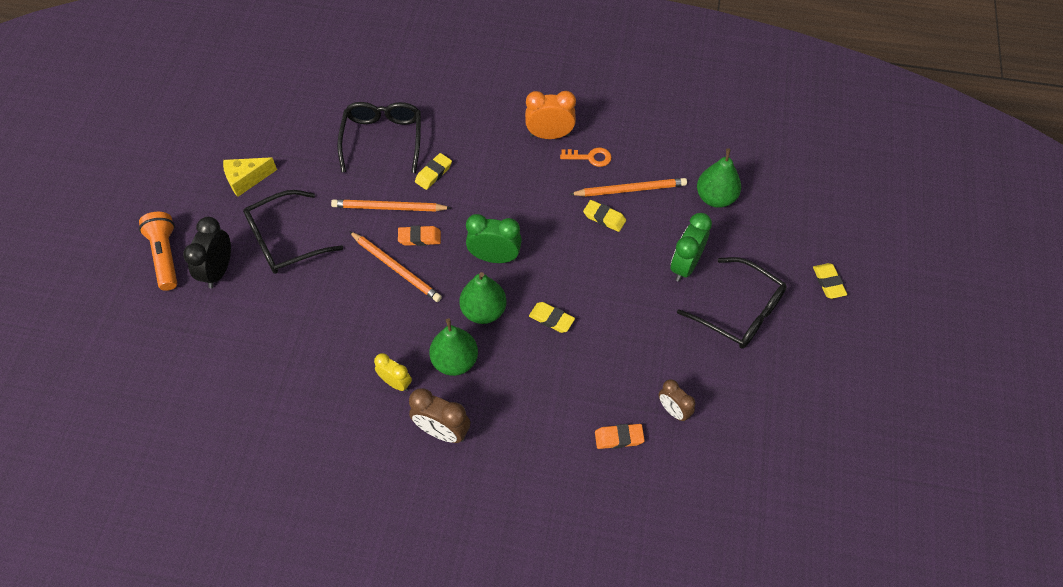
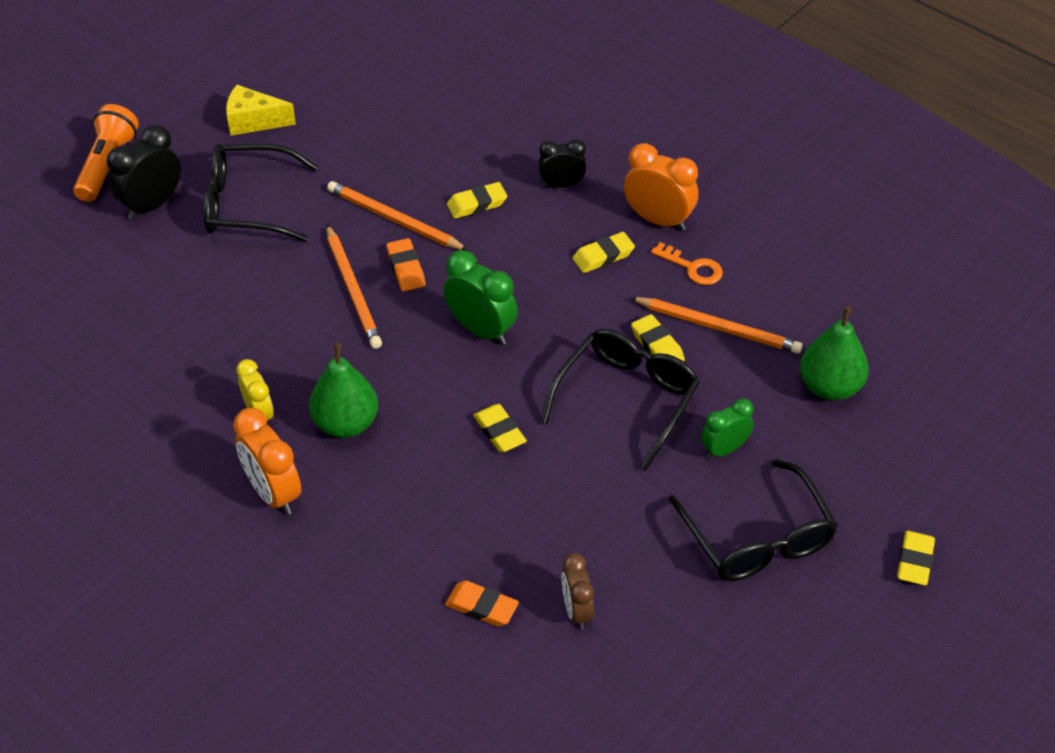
camera: 30 degrees right, 10 degrees down
(383, 139) = (444, 141): black glasses -> black glasses (626, 399)
(419, 238) = (406, 268): orange eraser -> orange eraser turned 45 degrees clockwise
(442, 431) = (273, 493): brown clock -> orange clock
(476, 137) = (561, 185): none -> black clock
(483, 311) = (422, 384): green pear -> none
(533, 174) = (603, 256): none -> yellow eraser
(685, 265) = (724, 449): green clock -> green clock, size x0.65

